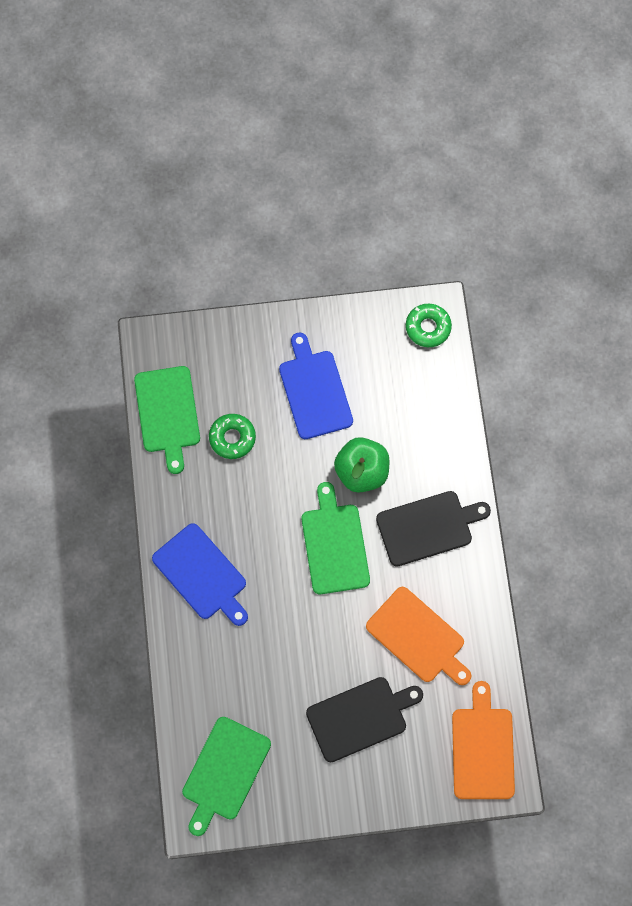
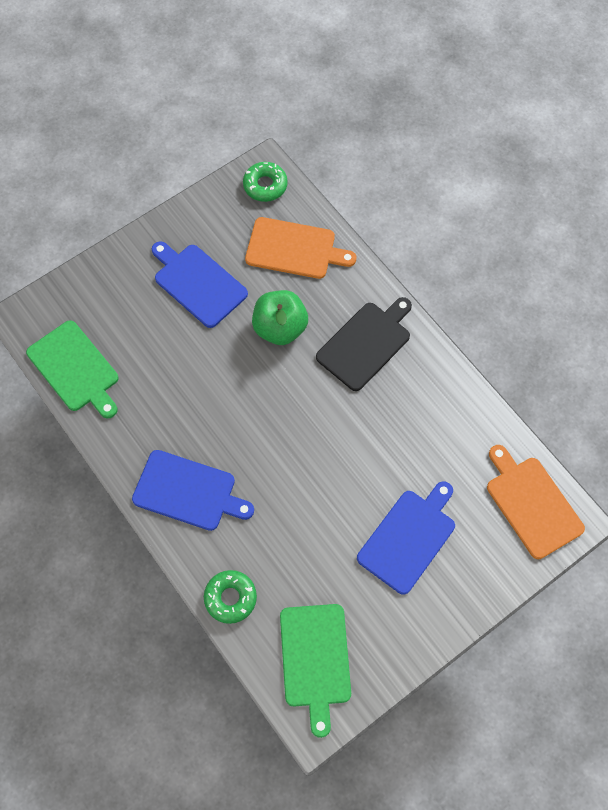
camera: 30 degrees left, 5 degrees down
(232, 438) = (147, 359): green donut -> green donut (230, 598)
(334, 545) = (293, 401): green cutting board -> none
(360, 717) = (408, 538): black cutting board -> blue cutting board
(418, 637) = (415, 439): orange cutting board -> orange cutting board (294, 249)

